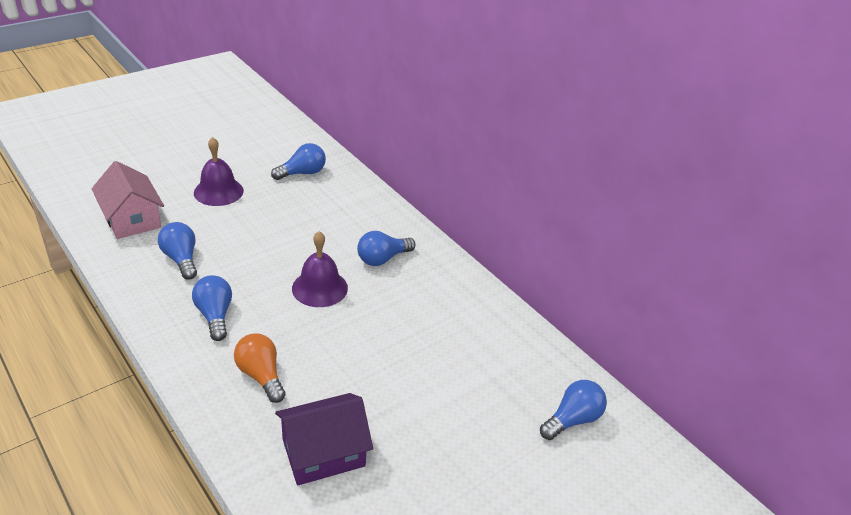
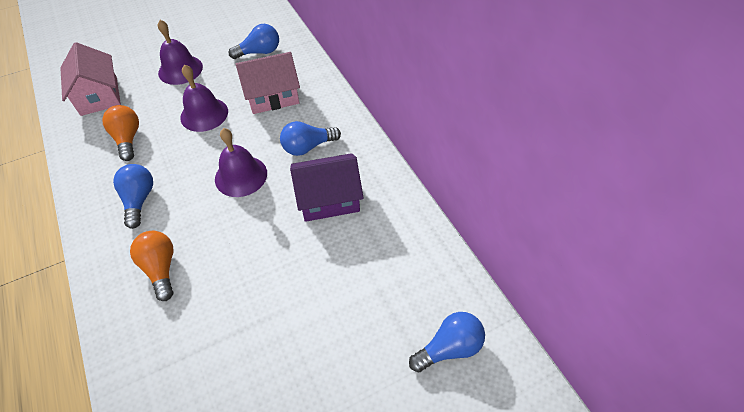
camera: 15 degrees right, 15 degrees up
(181, 259) = (128, 139): blue light bulb -> orange light bulb
(260, 233) = (204, 114): none -> purple bell
(323, 452) = (193, 360): purple house -> purple house (328, 198)
(330, 214) = (272, 96): none -> pink house

